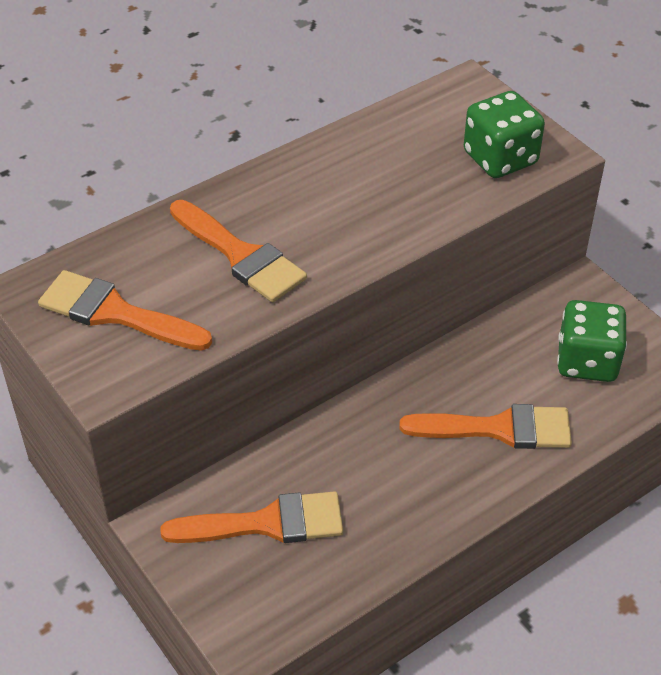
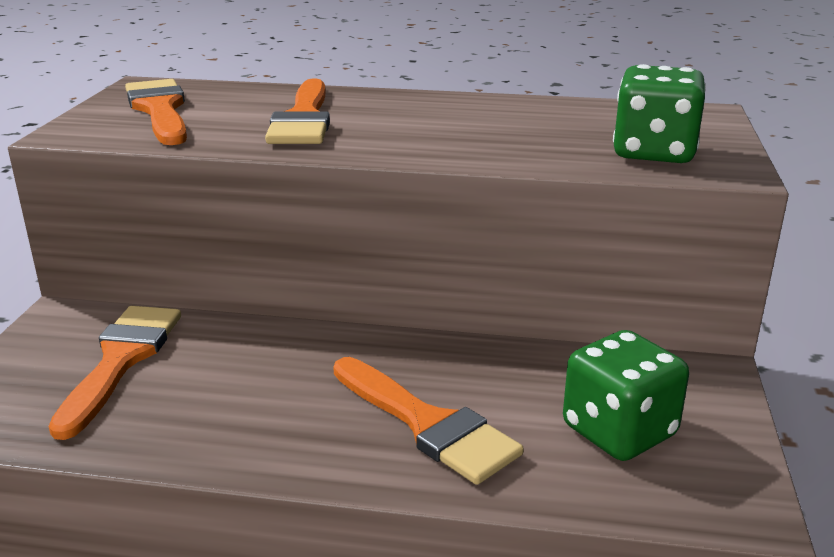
camera: 45 degrees right, 20 degrees down
(267, 523) = (121, 360): orange brush -> orange brush turned 120 degrees counterclockwise

